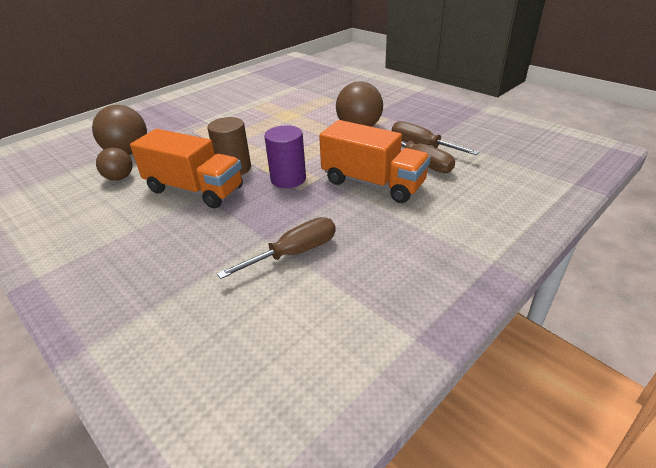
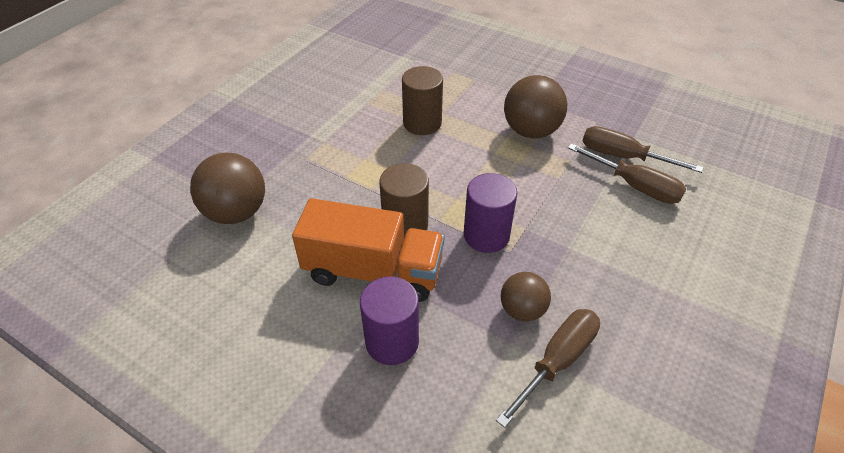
camera: 15 degrees left, 10 degrees up
(119, 178) = (253, 263): brown ball -> brown ball (522, 310)
(180, 227) = (392, 342): none -> purple cylinder
(283, 119) = (422, 123): none -> brown cylinder
(373, 183) = (594, 229): orange truck -> none

